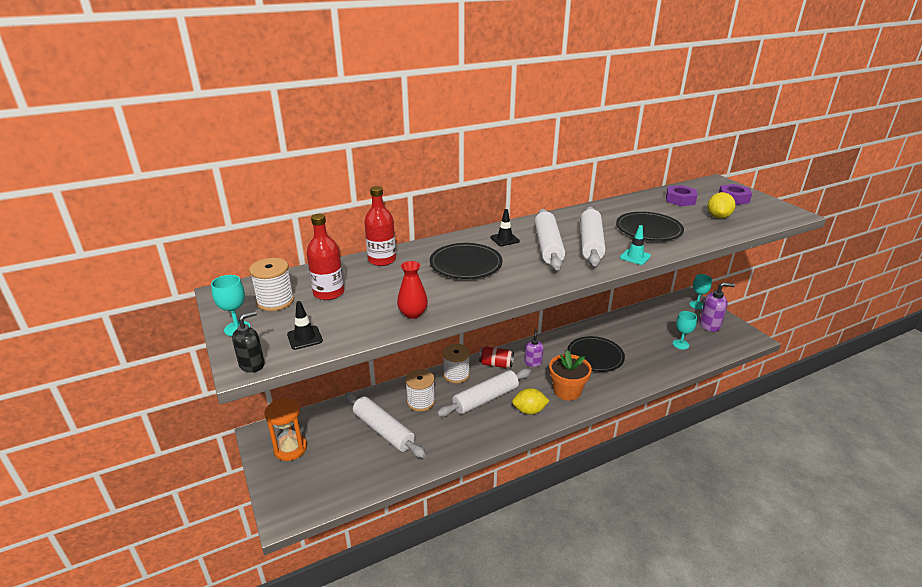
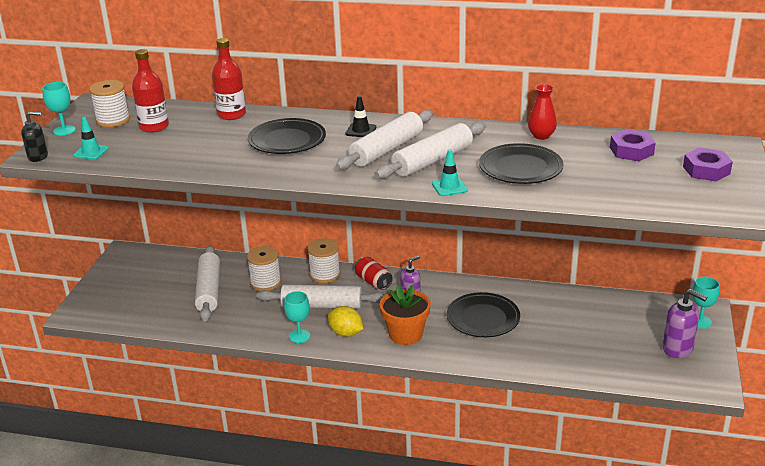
camera: 40 degrees right, 0 degrees up
(290, 449) = (131, 271): orange hourglass -> none
(304, 338) = (91, 152): black traffic cone -> turquoise traffic cone
(413, 314) = (182, 163): red vase -> red vase (541, 136)
(680, 344) = (603, 350): turquoise goblet -> turquoise goblet (299, 336)
(718, 217) = (635, 182): yellow lemon -> none

